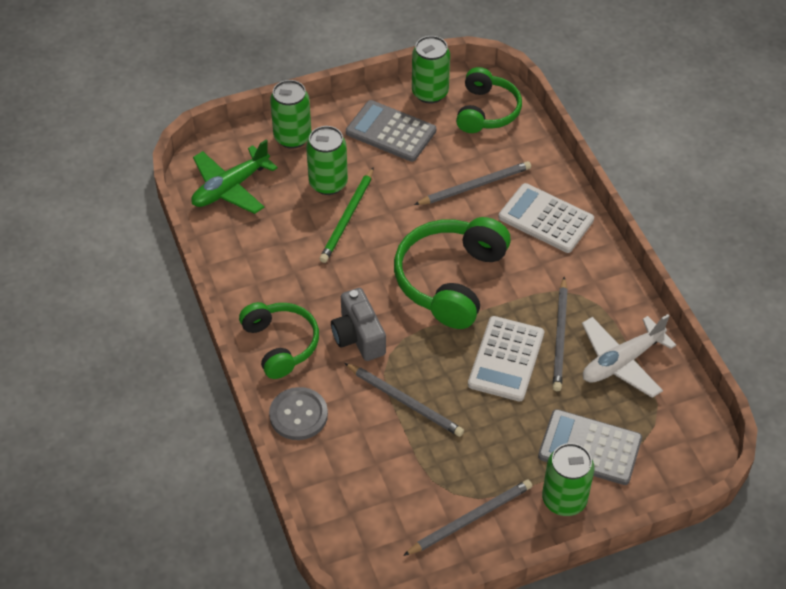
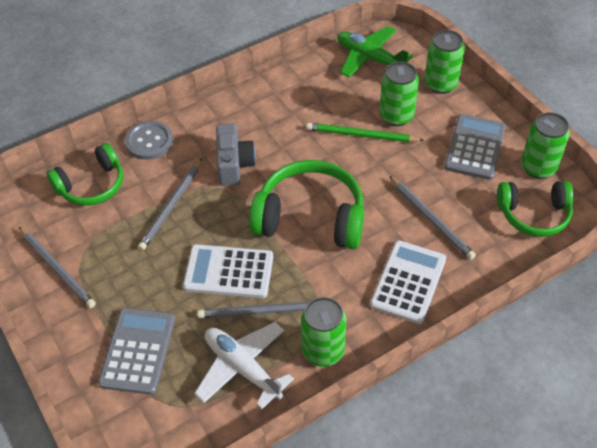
camera: 80 degrees right, 0 degrees up
(280, 344) = (216, 118): green headphones -> green headphones (91, 185)
(358, 336) = (234, 164): grey camera -> grey camera turned 120 degrees clockwise
(564, 499) = (80, 336): green can -> green can (323, 351)

